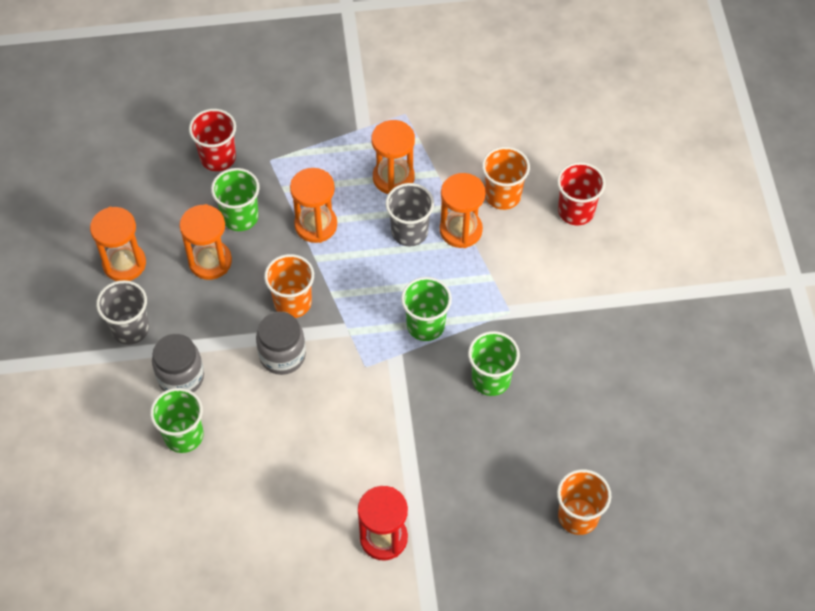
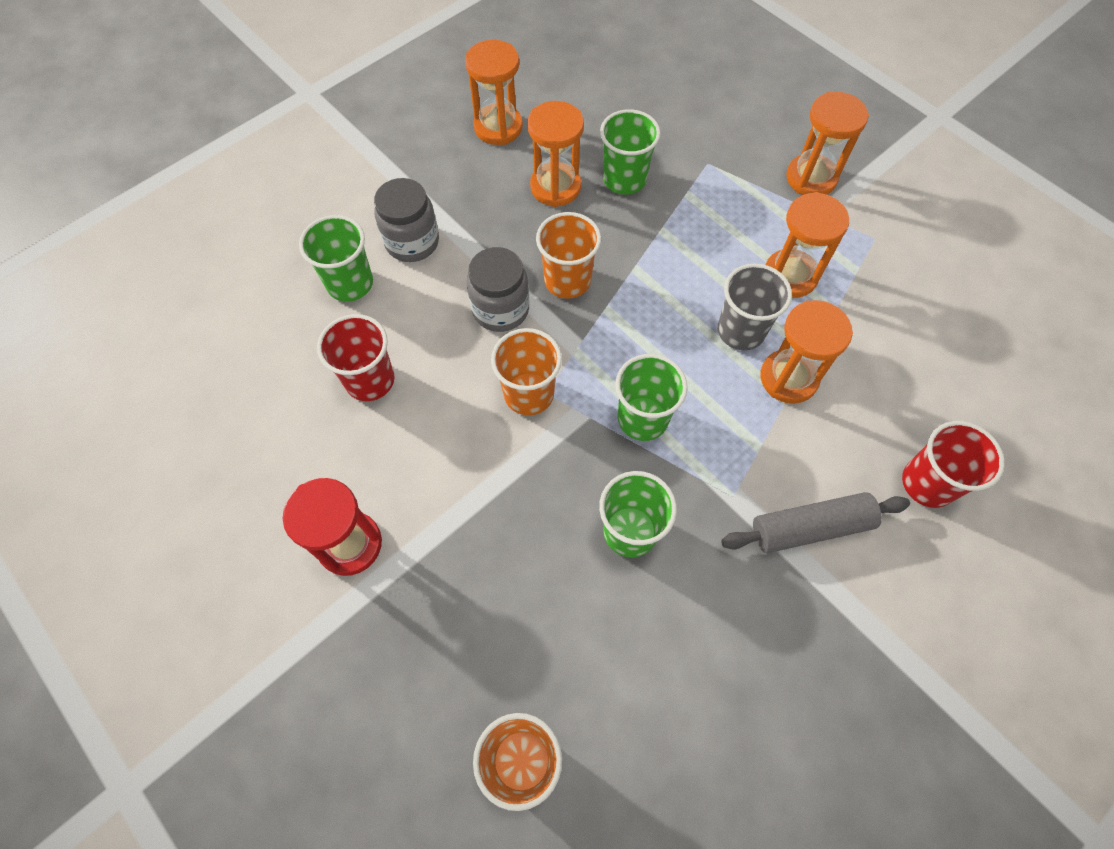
camera: 55 degrees right, 5 degrees up
(130, 329) = (434, 173): grey cup -> none
(218, 158) = (671, 124): red cup -> red cup (370, 380)
(316, 225) = (672, 244): orange hourglass -> orange hourglass (811, 178)
(503, 195) = (871, 392): orange cup -> orange cup (529, 394)
(557, 287) = (810, 527): none -> grey rolling pin

